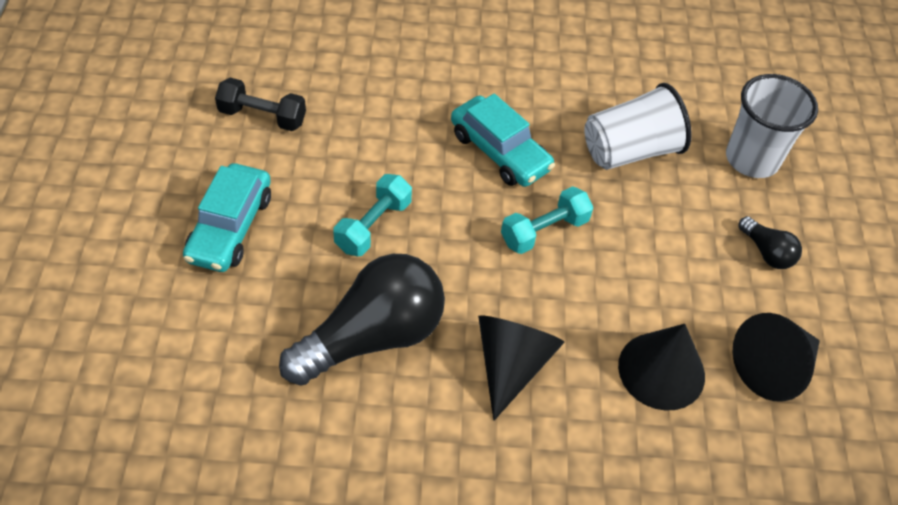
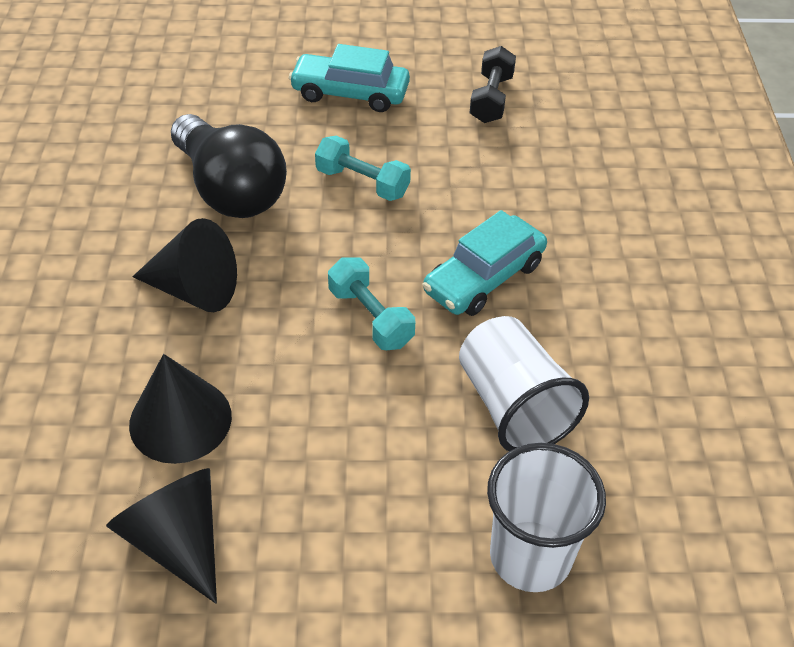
camera: 90 degrees right, 5 degrees down
(766, 252) = (360, 555): black light bulb -> none

